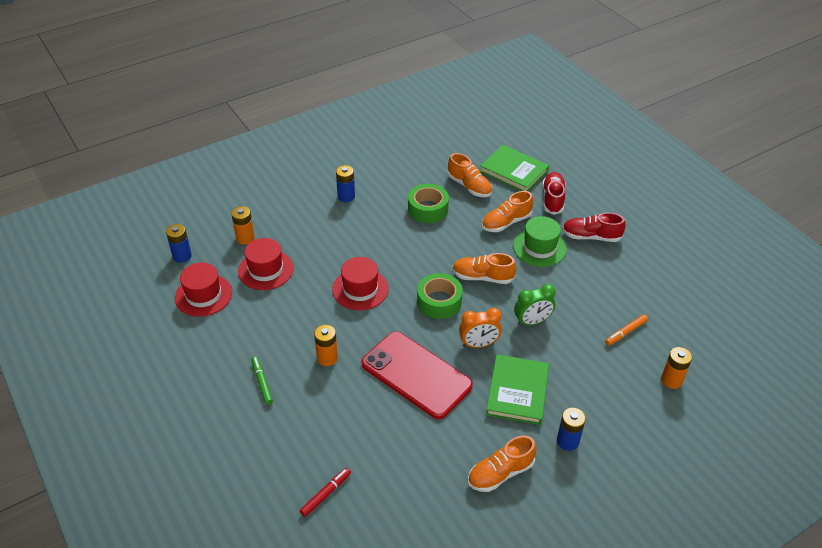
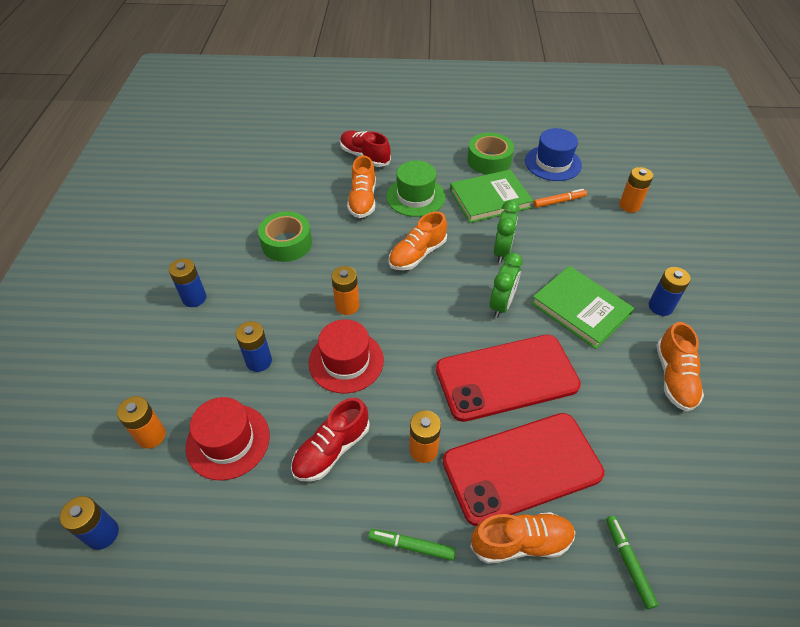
camera: 55 degrees left, 5 degrees up
(203, 295) = (202, 542): red hat -> none
(326, 251) = (259, 361): none -> blue battery
(326, 494) = (628, 562): red marker -> green marker
(352, 412) = (522, 467): none -> red phone
(403, 266) = (347, 306): none -> orange battery
(439, 302) = (421, 304): green tape -> green tape (489, 160)
(469, 186) = (289, 198): orange shoe -> orange shoe (521, 542)
(478, 344) = (501, 305): orange clock -> green clock
(514, 171) = (303, 160): green book -> green book (490, 199)
(591, 237) = (432, 160): red shoe -> red shoe (332, 449)
(625, 332) = (559, 201): orange marker -> orange marker turned 105 degrees counterclockwise
(671, 309) = (553, 163): none -> blue hat

